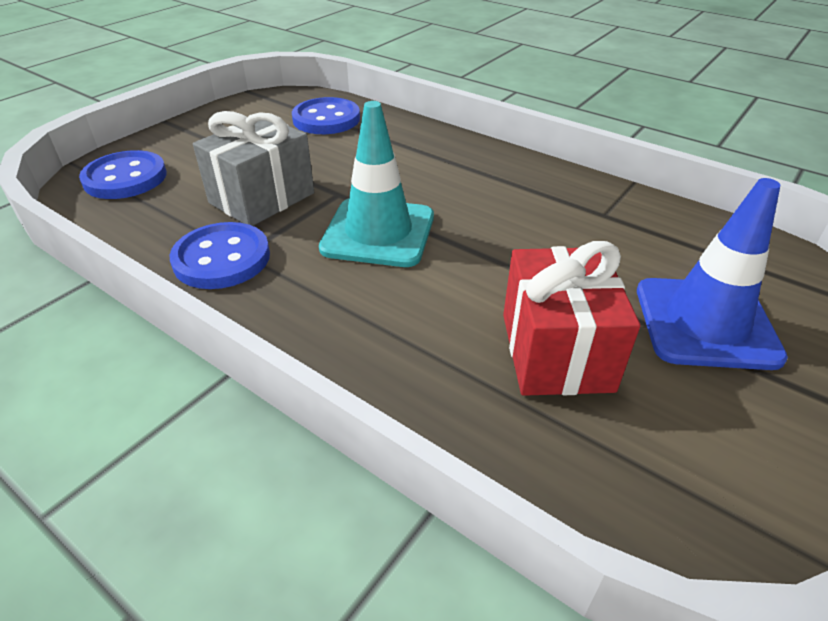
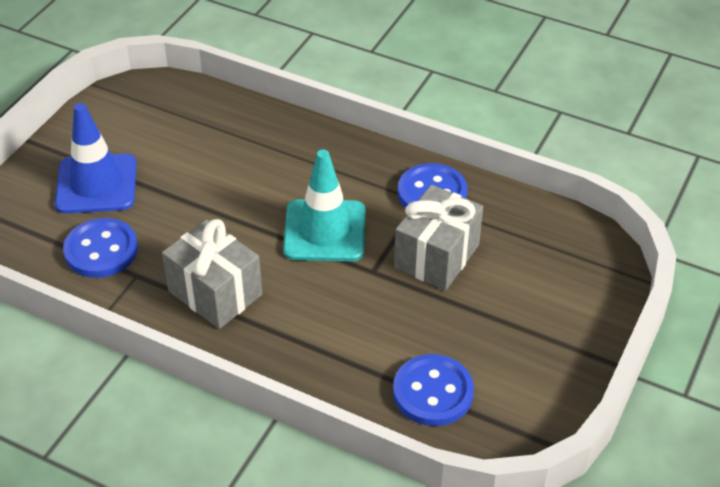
camera: 170 degrees right, 5 degrees up
(125, 178) = (575, 265): blue button -> blue button (101, 250)
(512, 191) = (215, 293): none -> grey gift
(556, 352) = (195, 155): red gift -> none

